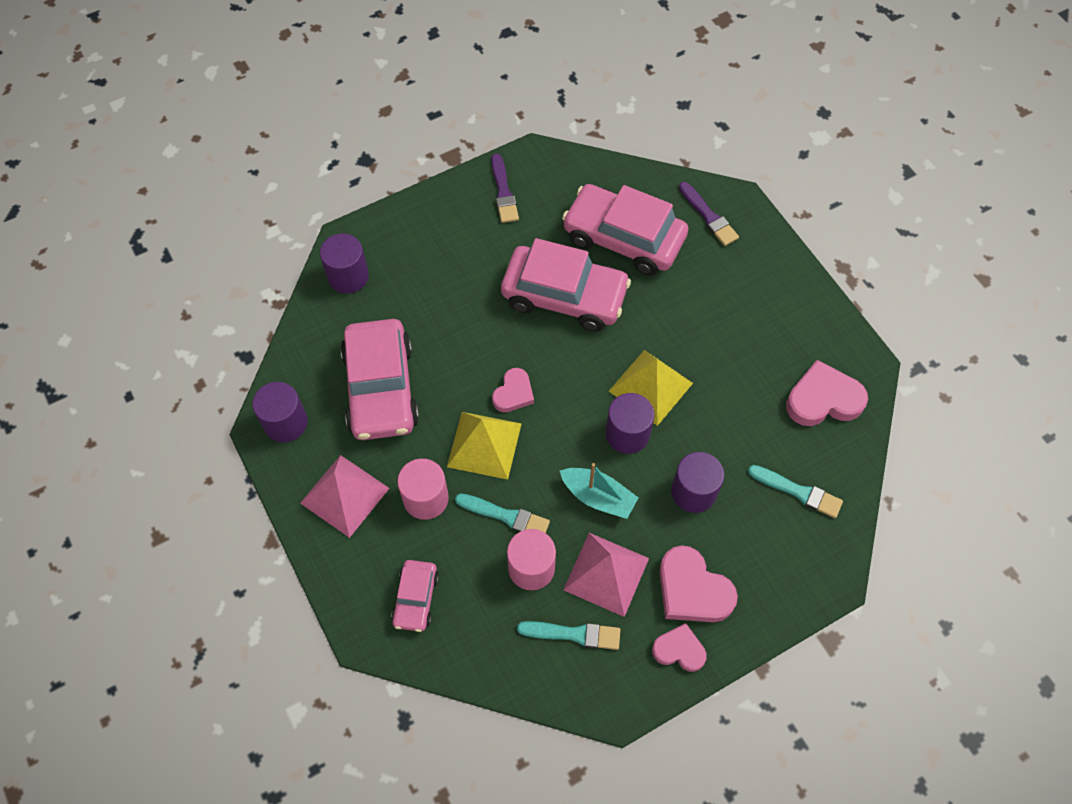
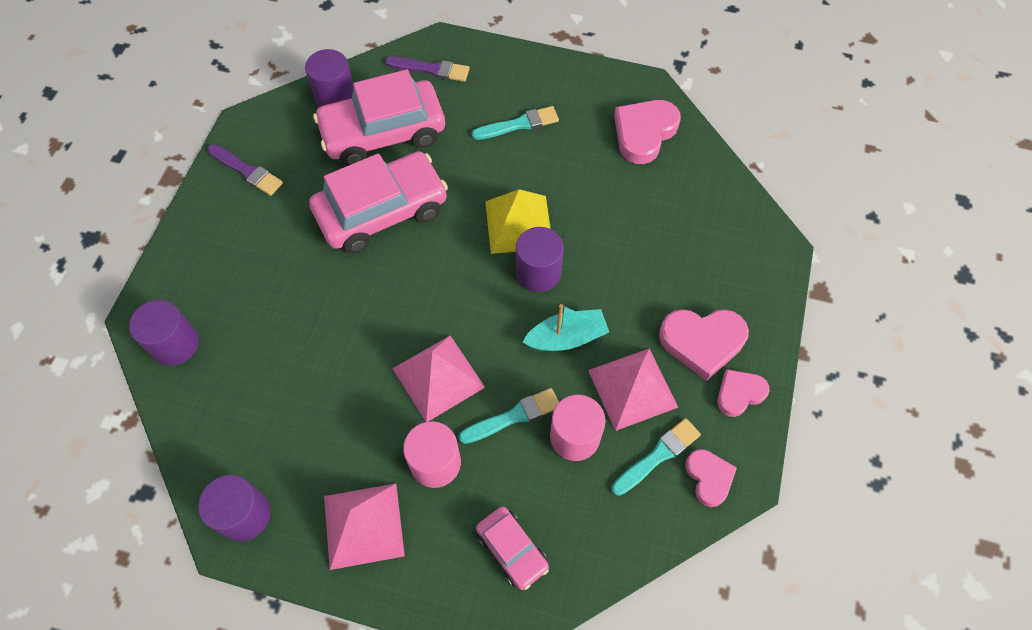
camera: 45 degrees left, 0 degrees up
(381, 388) = (303, 410): pink car -> none
(484, 445) = (438, 377): yellow pyramid -> pink pyramid
(513, 393) = (419, 317): pink heart -> pink heart (709, 478)
(693, 492) = (628, 272): purple cylinder -> purple cylinder (335, 97)
(798, 492) = (695, 210): turquoise brush -> turquoise brush (519, 124)

